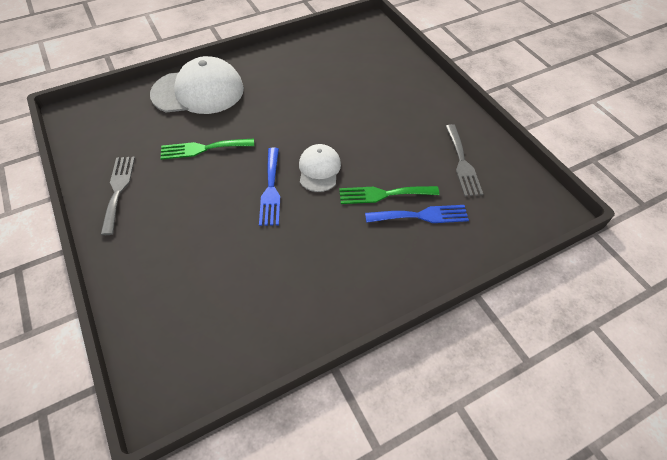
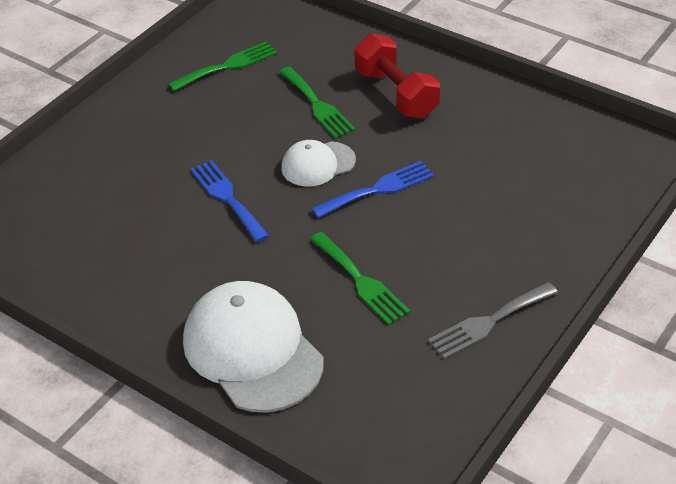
camera: 115 degrees left, 10 degrees down
(367, 247) = (396, 94): none -> red dumbbell
(421, 216) = (326, 72): blue fork -> blue fork (227, 198)
(462, 163) = (228, 66): grey fork -> green fork

